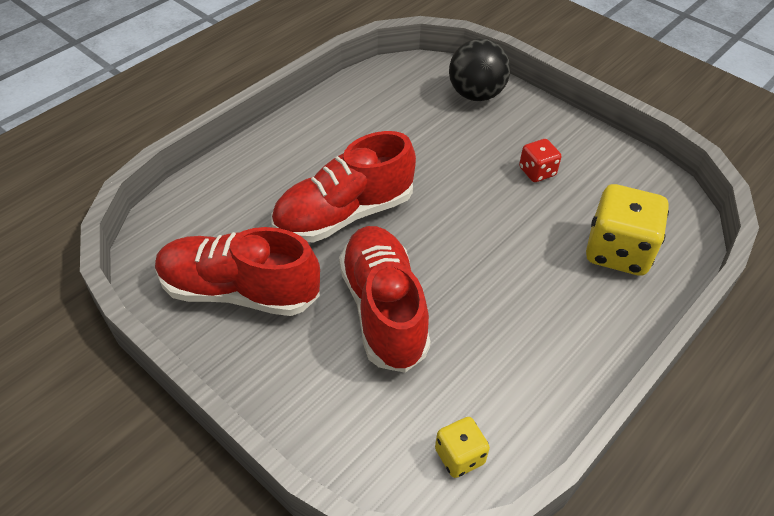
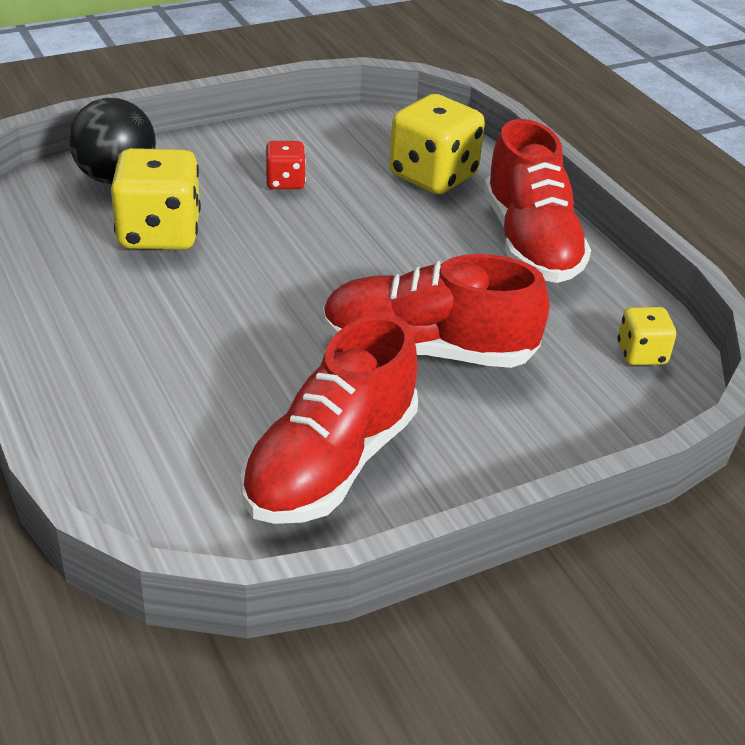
camera: 70 degrees left, 10 degrees down
(344, 214) = (252, 339): red shoe -> red shoe (530, 243)
(429, 135) = (159, 233): none -> yellow dice

